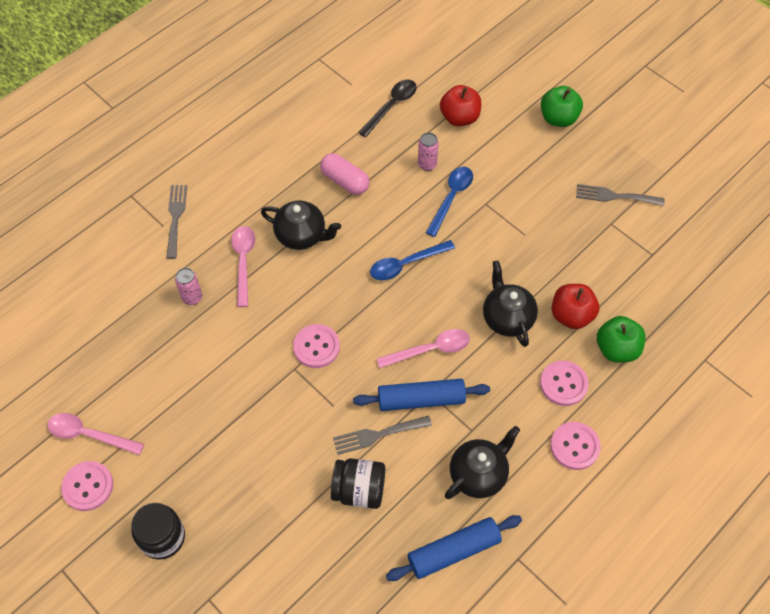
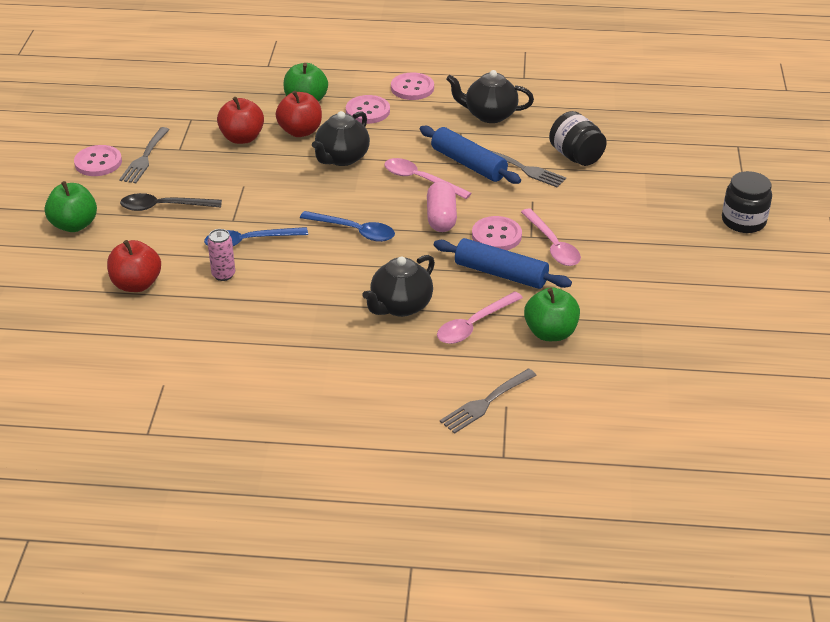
camera: 130 degrees left, 20 degrees down
(88, 486) = (773, 281): pink button -> pink button (98, 162)
(89, 435) = (742, 308): pink spoon -> pink spoon (552, 245)
(192, 298) = (550, 333): pink can -> green apple
(302, 236) = (400, 306): black teapot -> black teapot turned 120 degrees counterclockwise
(345, 181) = (304, 315): pink capsule -> pink capsule (441, 218)
(391, 106) = (167, 337): black spoon -> black spoon (164, 207)
(454, 551) = (556, 101): blue rolling pin -> blue rolling pin (501, 273)
(594, 271) = (242, 138): none -> red apple
(615, 196) = (144, 158): grey fork -> grey fork turned 45 degrees clockwise

